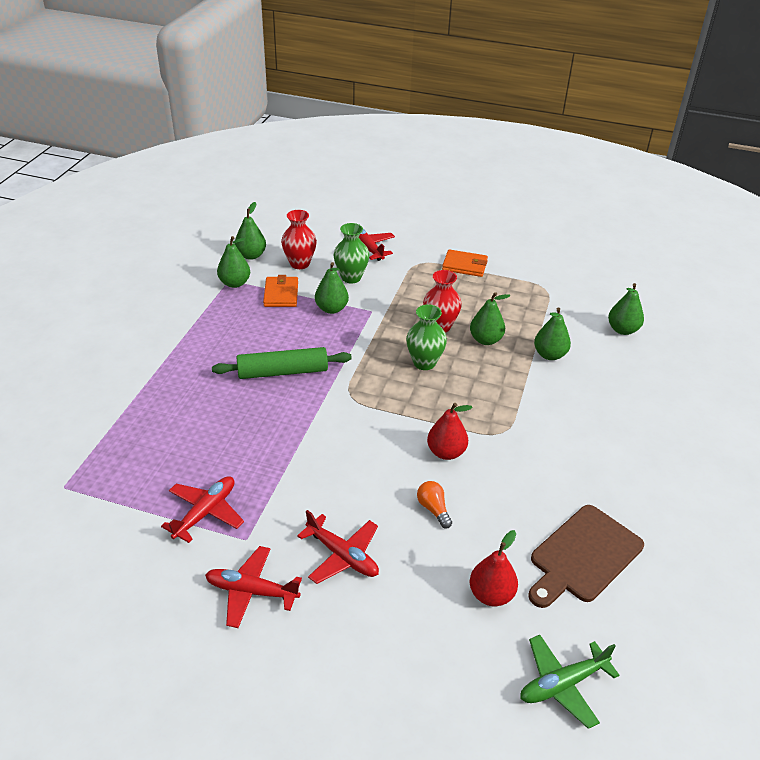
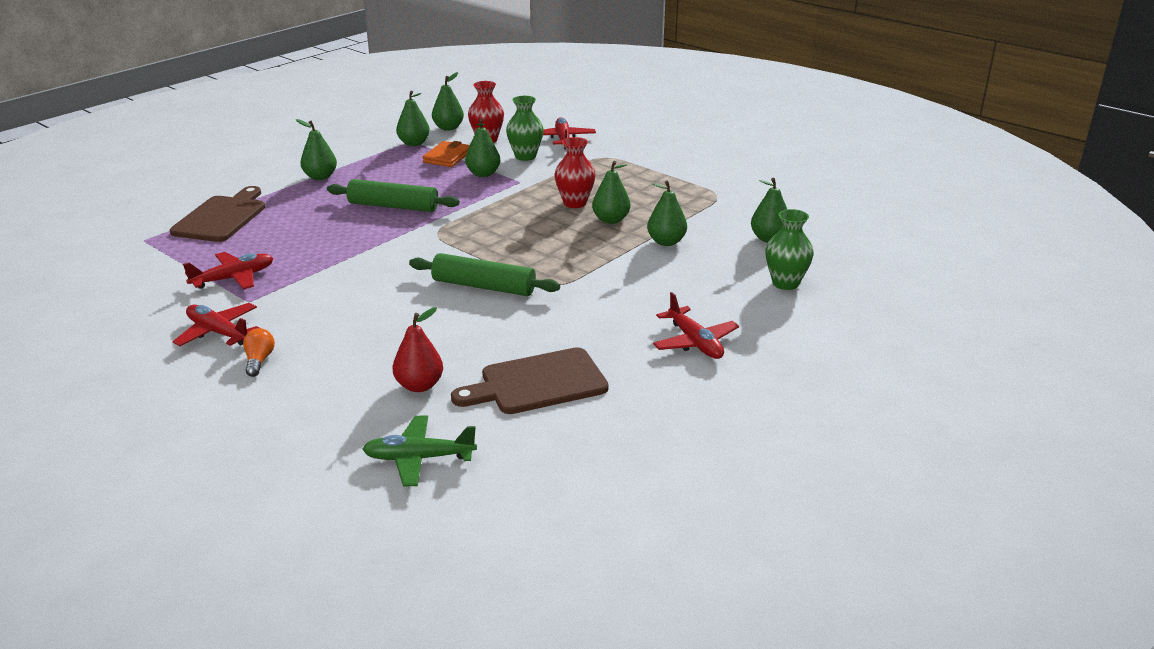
camera: 25 degrees right, 10 degrees down
(123, 431) = (222, 217): none -> brown cutting board
(179, 350) = (320, 177): none -> green pear
(342, 556) = (316, 330): red plane -> red plane (695, 342)
(424, 363) = (531, 224): green vase -> green vase (785, 283)
(433, 509) = (429, 320): orange light bulb -> orange light bulb (259, 361)
(446, 452) = (484, 286): red pear -> green rolling pin
(464, 265) = (649, 166): orange wallet -> none

